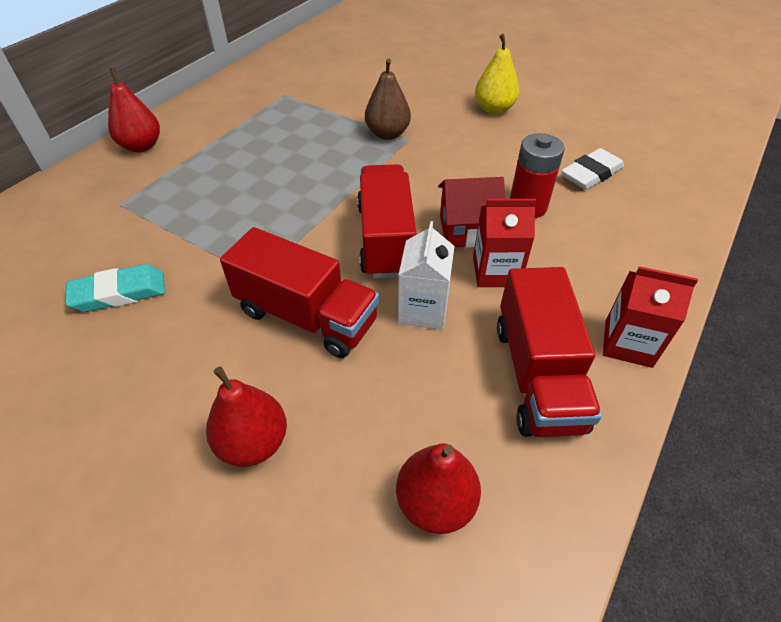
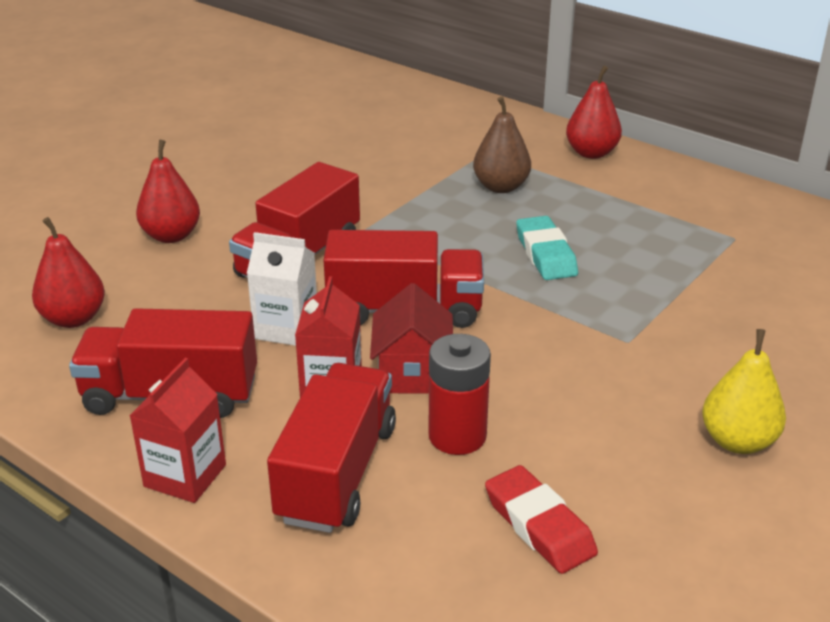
camera: 95 degrees right, 15 degrees down
(119, 293) = (356, 166): turquoise eraser -> turquoise eraser (545, 254)
(387, 134) = (639, 322): brown pear -> brown pear (501, 187)
(586, 259) = (337, 473): none -> red truck
(591, 174) = (539, 525): white eraser -> red eraser

